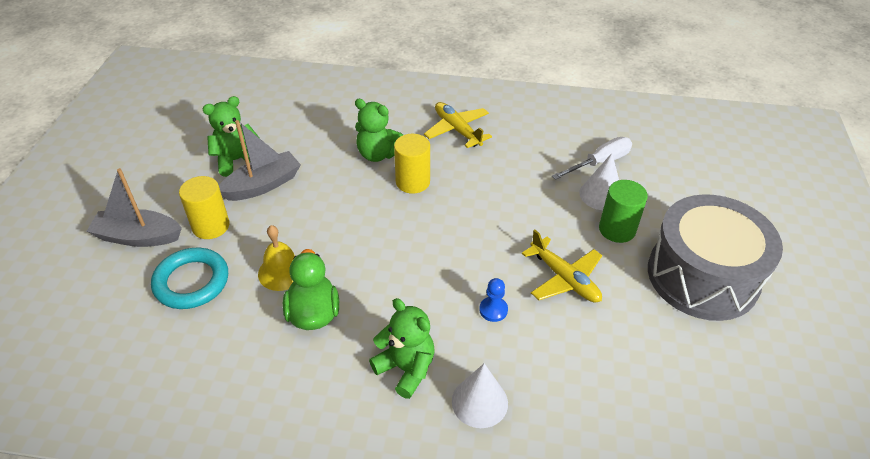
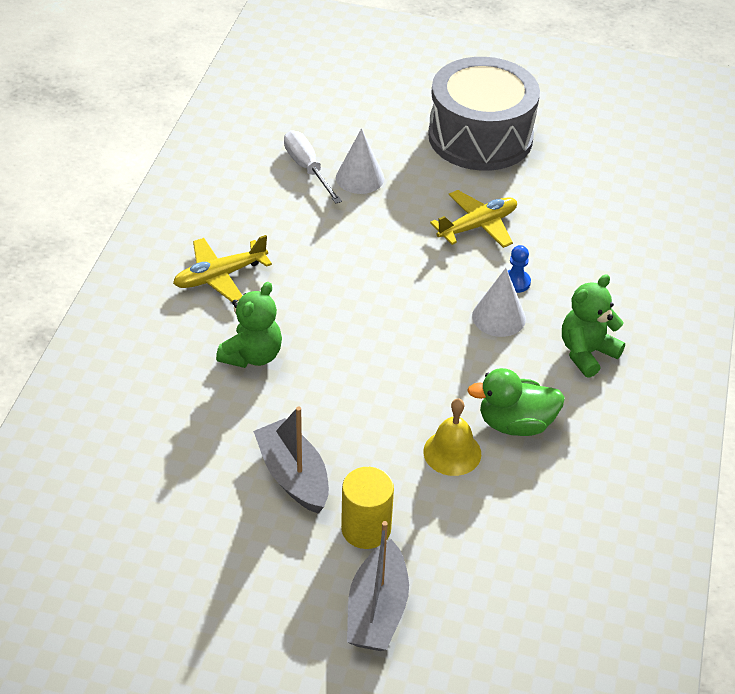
camera: 85 degrees left, 0 degrees up
(191, 282) = (462, 541): turquoise ring -> none
(237, 160) = (234, 508): green teddy bear -> none
(412, 182) = (313, 326): yellow cylinder -> none
(479, 402) = (622, 305): white cone -> white cone (499, 317)
(617, 229) = (413, 177): green cylinder -> none

